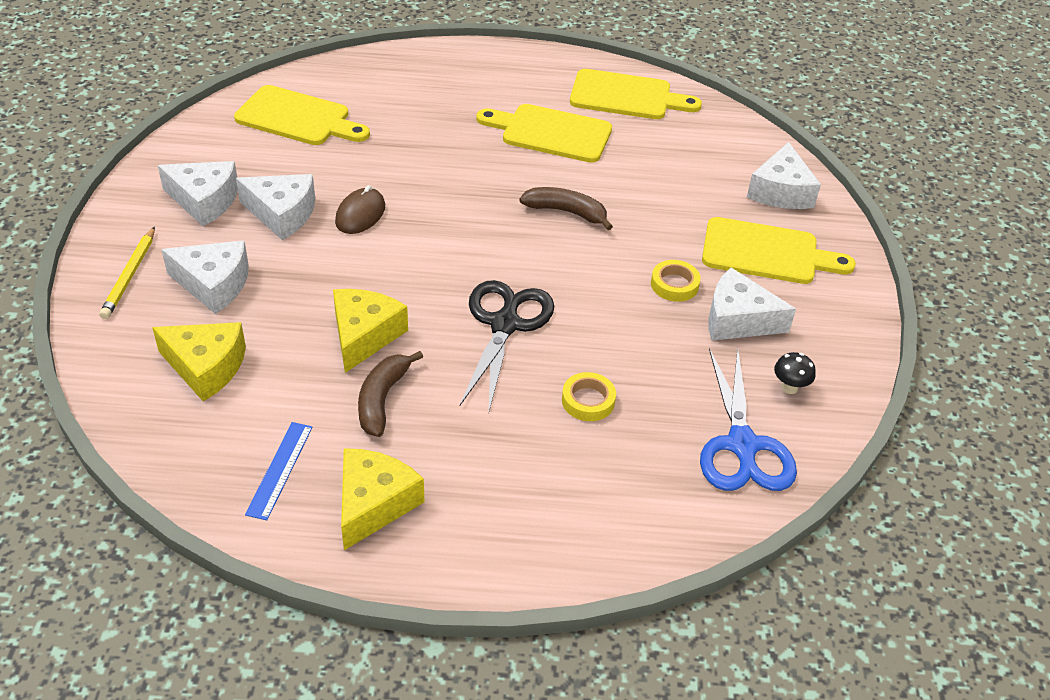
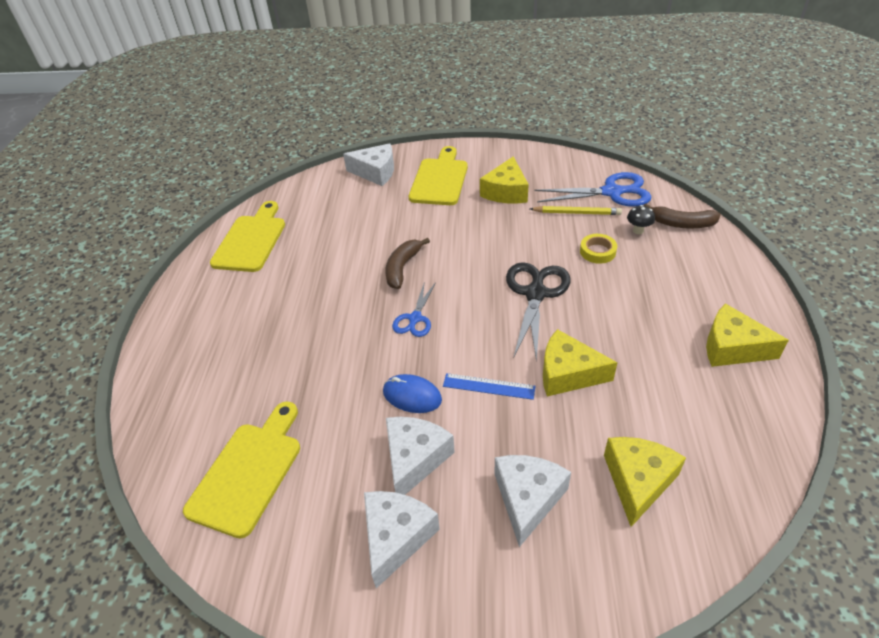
camera: 85 degrees left, 0 degrees up
(129, 276) = (529, 586): yellow pencil -> yellow pencil (577, 213)
(280, 470) = (727, 406): blue ruler -> blue ruler (488, 386)
(360, 214) = (412, 396): brown mouse -> blue mouse
(382, 399) = (633, 354): brown banana -> brown banana (681, 224)
(475, 220) = (415, 318): none -> blue scissors
(505, 325) = (535, 294): black scissors -> black scissors turned 90 degrees clockwise
(550, 133) = (297, 281): yellow cutting board -> none
(674, 285) = (477, 216): yellow tape -> none
(738, 320) = (506, 192): white cheese -> yellow cheese
(789, 387) = (559, 175): black mushroom -> black mushroom (638, 230)

